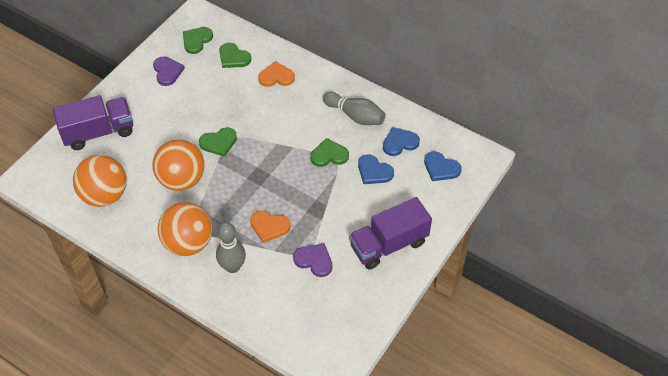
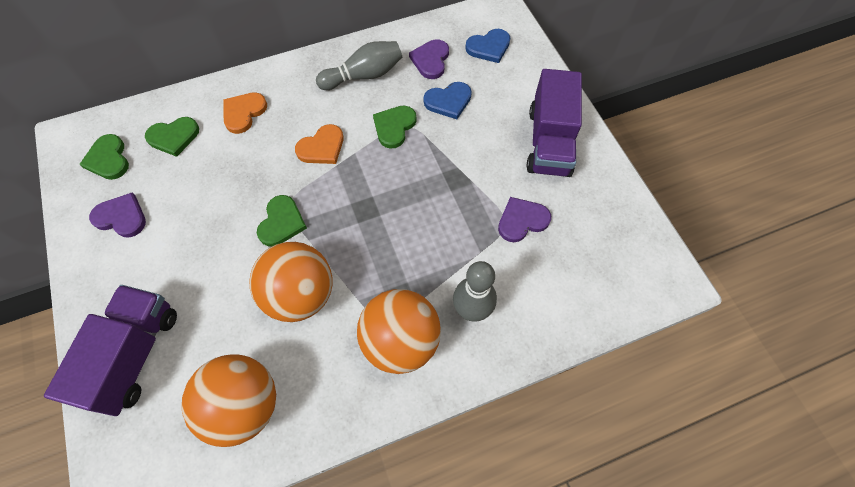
camera: 55 degrees left, 10 degrees up
(269, 226) = (444, 238): orange heart -> orange heart (322, 147)
(399, 143) = (431, 60): blue heart -> purple heart

